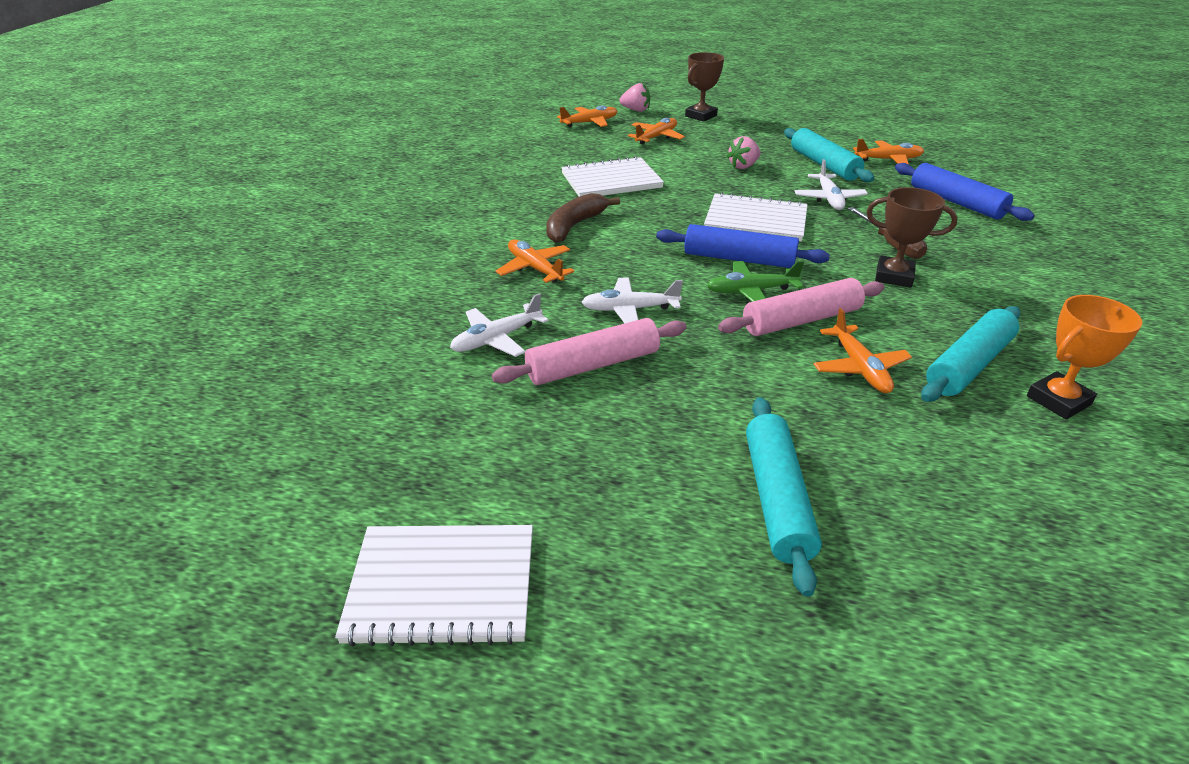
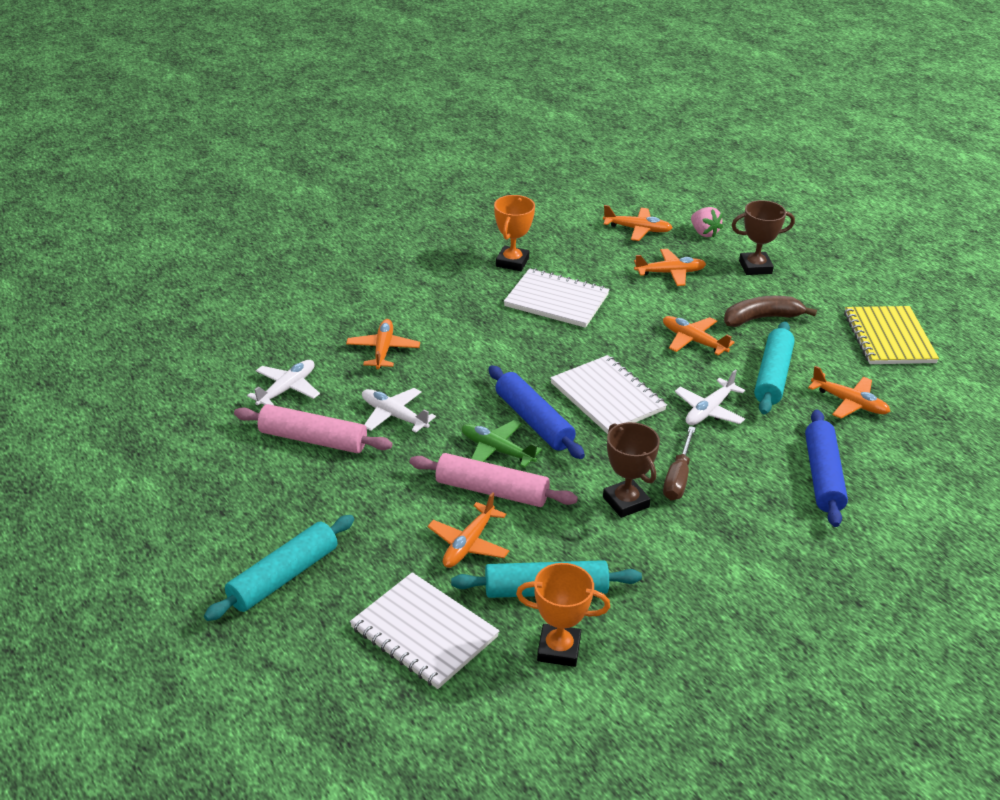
camera: 40 degrees right, 0 degrees up
(442, 586) = (80, 506): white notebook -> white notebook (424, 632)
(497, 339) = (286, 389): white plane -> white plane turned 120 degrees clockwise
(535, 171) = (512, 262): none -> orange trophy
(575, 226) = (463, 329): brown banana -> brown banana (762, 318)
(743, 166) = (693, 341): pink strawberry -> orange plane
(840, 121) = (889, 338): none -> yellow notebook

